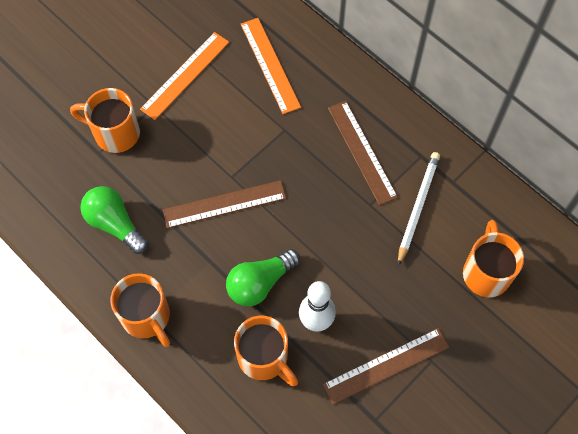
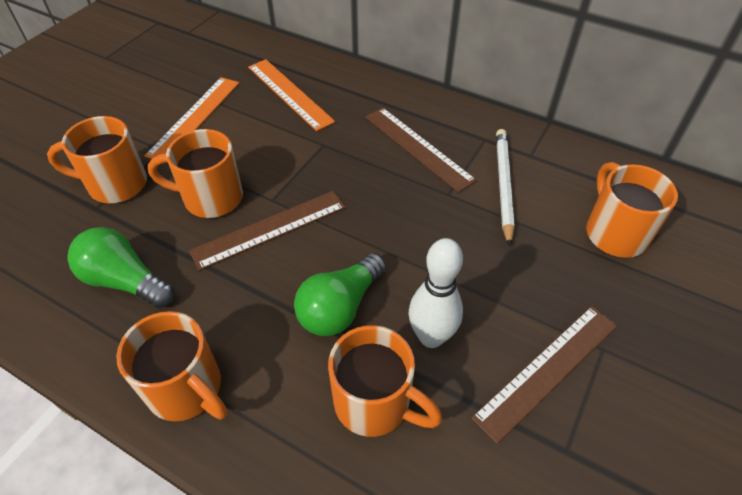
camera: 15 degrees left, 15 degrees down
(185, 164) = (211, 198): none -> orange mug

